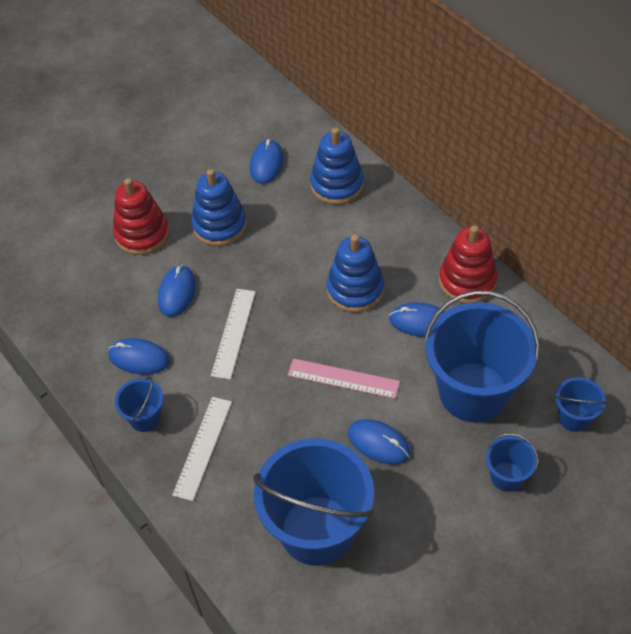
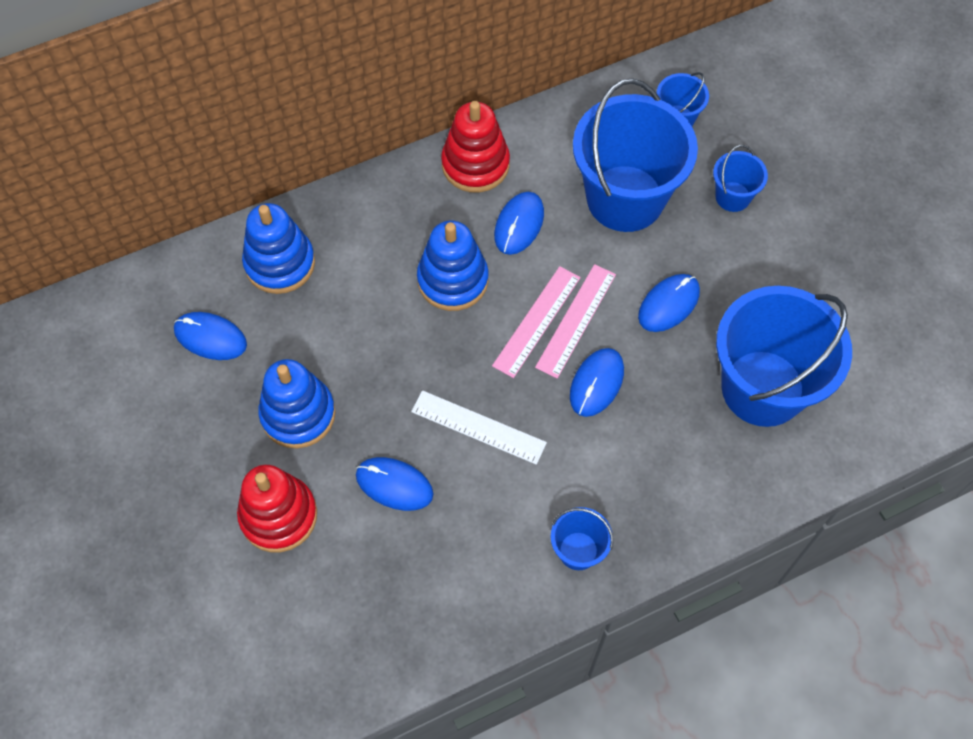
camera: 80 degrees left, 10 degrees up
(139, 358) = (486, 546): blue mouse -> blue mouse (596, 383)
(203, 447) = (634, 489): white ruler -> none
(335, 352) = (537, 321): none -> pink ruler

